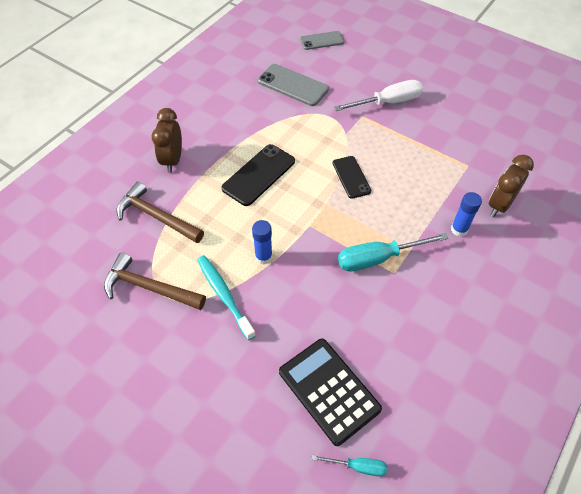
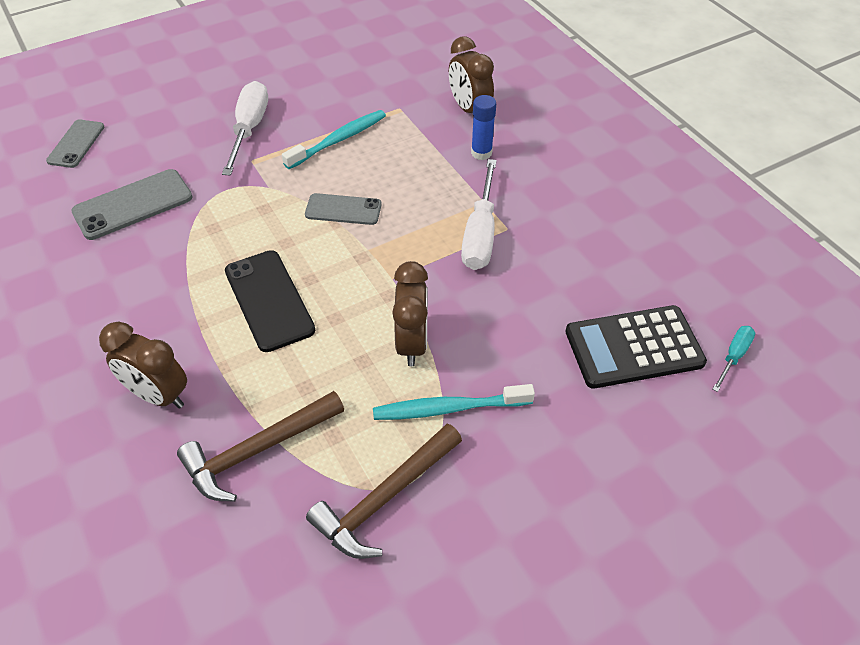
camera: 65 degrees left, 5 degrees down
(263, 257) = (412, 343): blue glue stick -> brown clock
(351, 177) = (343, 210): black phone -> grey phone
(378, 258) = (480, 234): turquoise screwdriver -> white screwdriver
(411, 148) = (338, 140): none -> turquoise toothbrush

